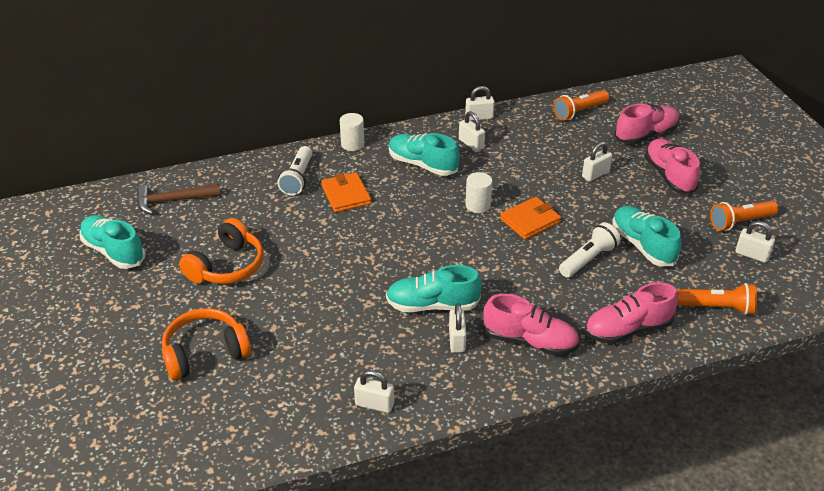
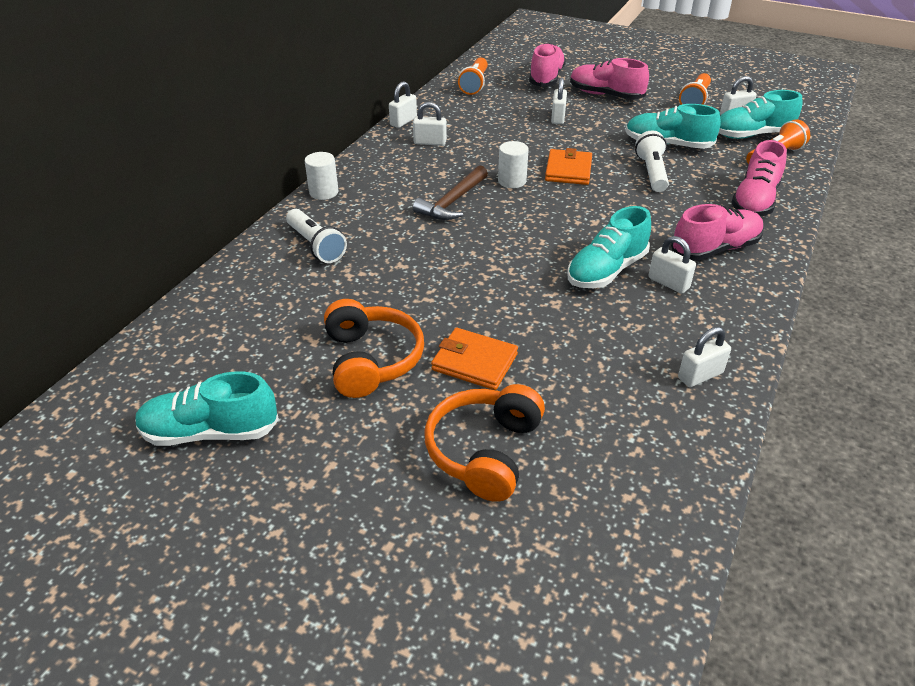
camera: 45 degrees left, 0 degrees up
(172, 201) = (204, 340): brown hammer -> brown hammer (452, 202)
(346, 195) = (387, 233): orange wallet -> orange wallet (474, 362)
(422, 164) = (415, 176): turquoise shoe -> turquoise shoe (752, 135)

